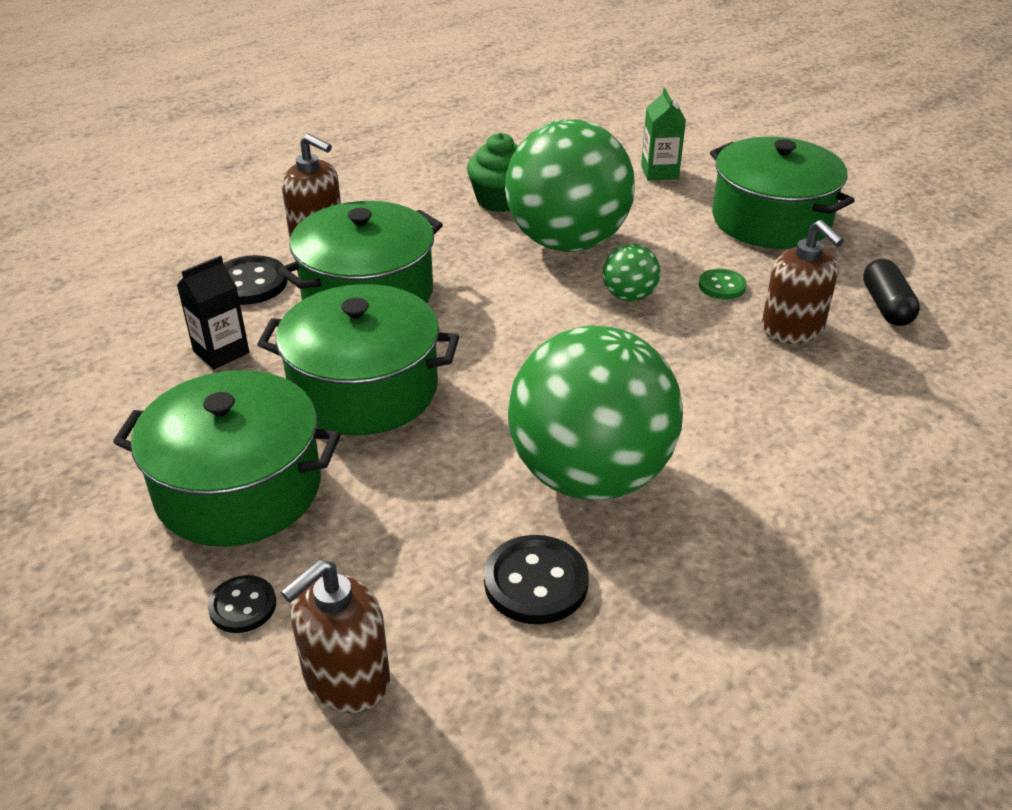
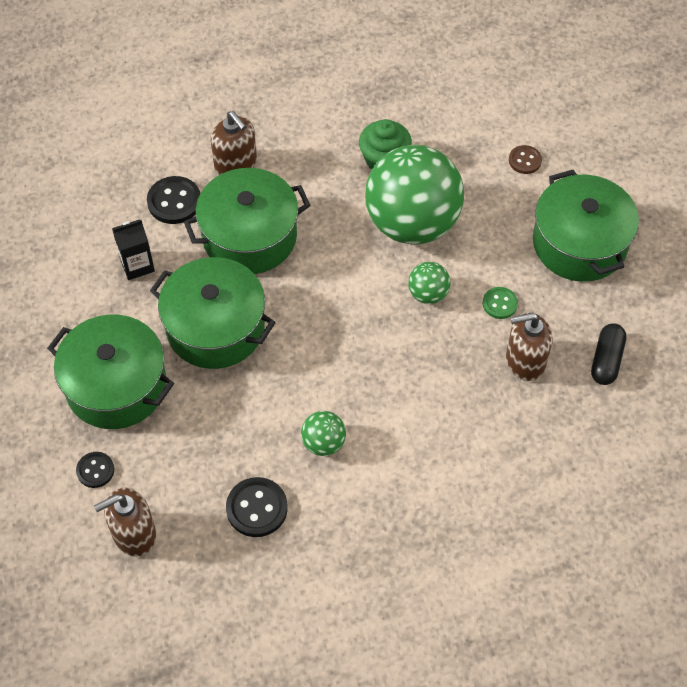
camera: 20 degrees right, 20 degrees up
(590, 475) = (323, 443): green ball -> green ball, size x0.42
(659, 172) = (525, 160): green carton -> brown button
(792, 328) = (525, 361): brown soap dispenser -> brown soap dispenser turned 90 degrees clockwise

